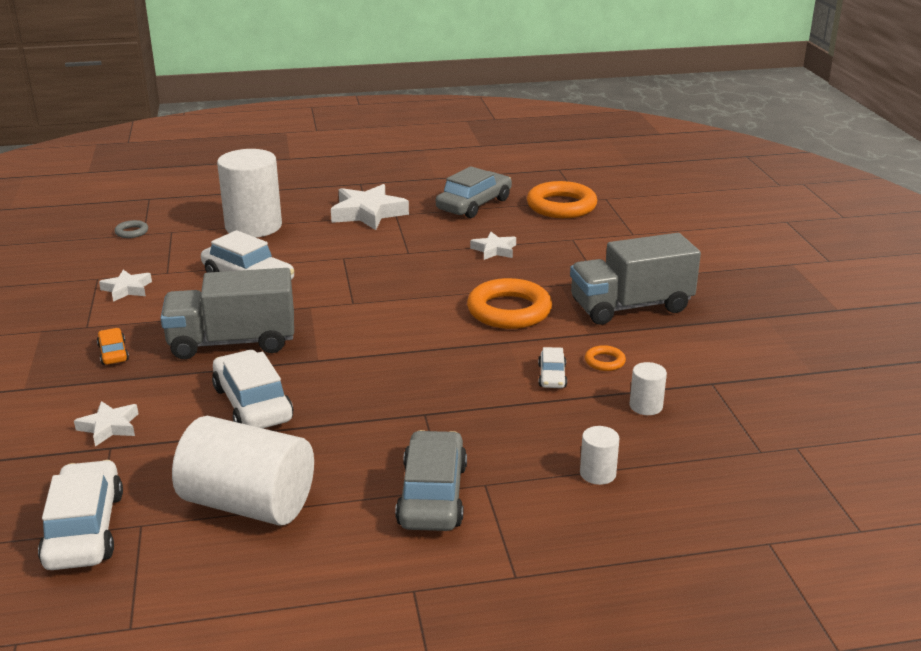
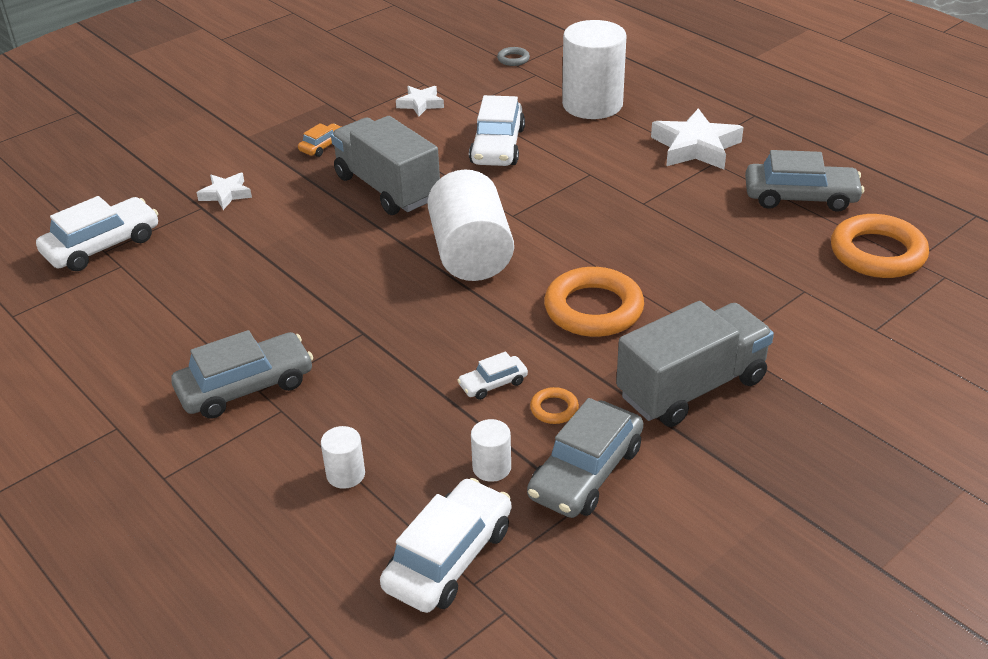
camera: 60 degrees right, 10 degrees up
(248, 504) = (174, 300): white cylinder -> white cylinder (471, 254)
(253, 404) = (306, 240): white car -> white car (449, 558)
(494, 250) = (712, 250): white star -> none
(631, 307) = (691, 388): grey truck -> grey truck turned 105 degrees clockwise
(681, 371) = (585, 472): none -> grey car

